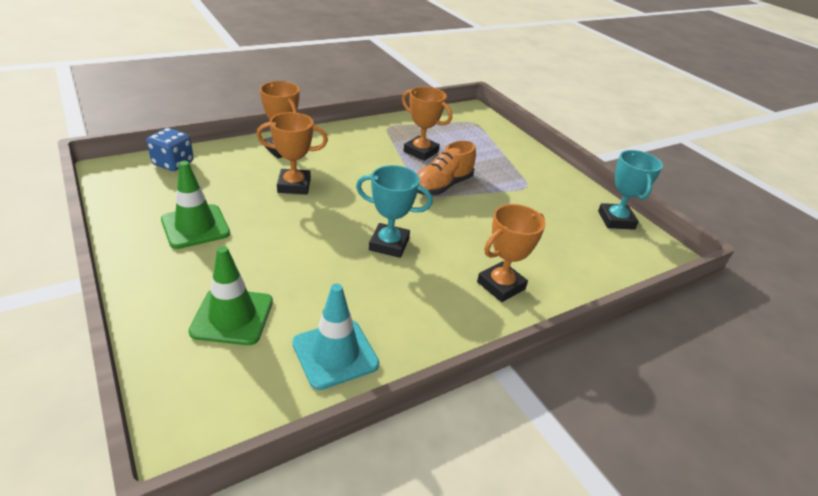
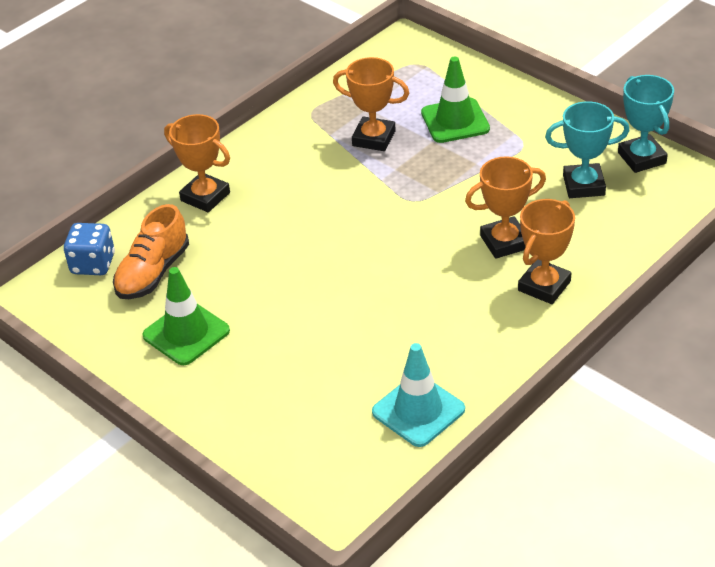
camera: 10 degrees left, 5 degrees up
(232, 316) = (299, 411): green traffic cone -> green traffic cone (455, 121)
(294, 185) = (254, 243): orange trophy -> orange trophy (504, 242)
(389, 244) = (405, 280): turquoise trophy -> turquoise trophy (583, 185)
(442, 186) = (424, 181): orange shoe -> orange shoe (153, 273)

